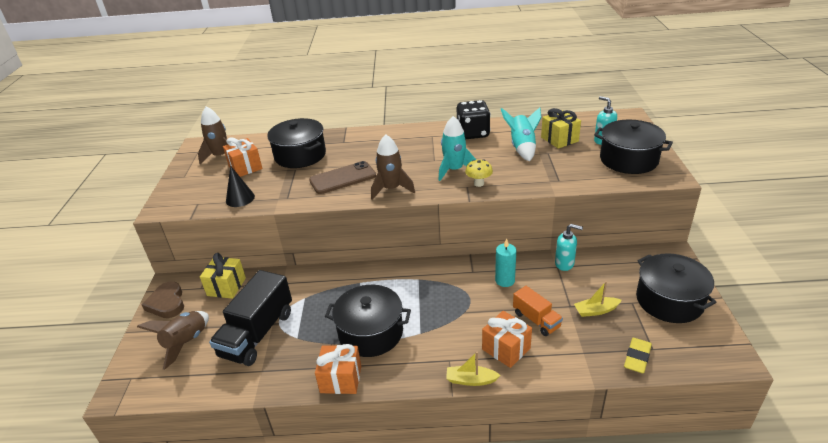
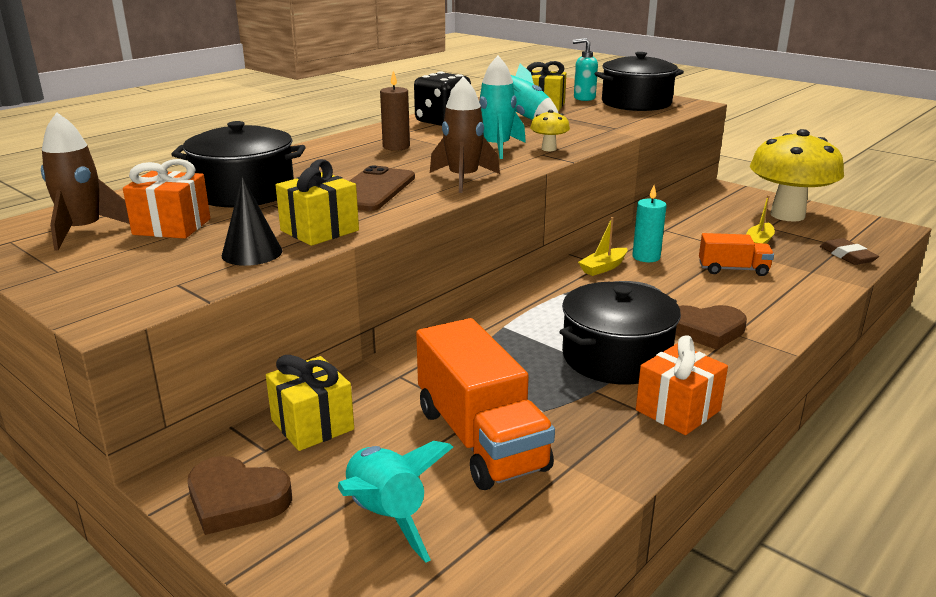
camera: 50 degrees left, 10 degrees down
(186, 342) = (386, 516): brown rocket -> turquoise rocket
(257, 334) = (480, 439): black truck -> orange truck
(280, 197) = (319, 231): none -> yellow gift
(411, 147) = (396, 147): none -> brown candle
(438, 348) = (706, 330): none -> brown heart
(471, 380) = (784, 335): yellow boat -> yellow boat (603, 267)
(506, 349) = (757, 299): orange gift -> none
(564, 264) = (667, 225): turquoise soap dispenser -> none
(637, 358) = (847, 256): yellow eraser -> brown eraser
(669, 301) = (787, 215): black pot -> yellow mushroom

